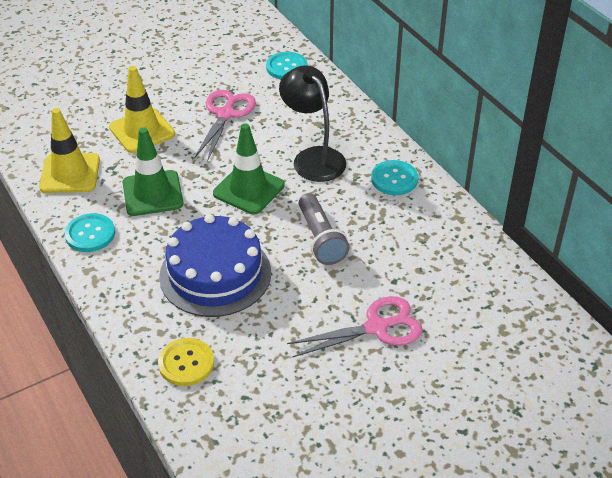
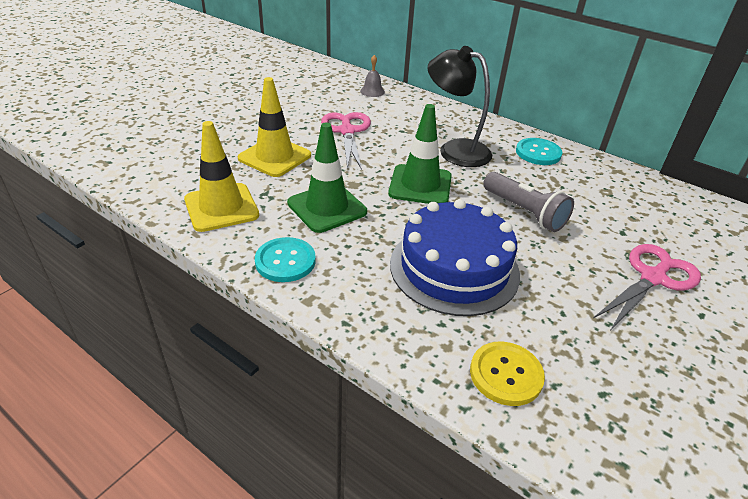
camera: 25 degrees left, 5 degrees down
(286, 67) = (372, 91): turquoise button -> grey bell

